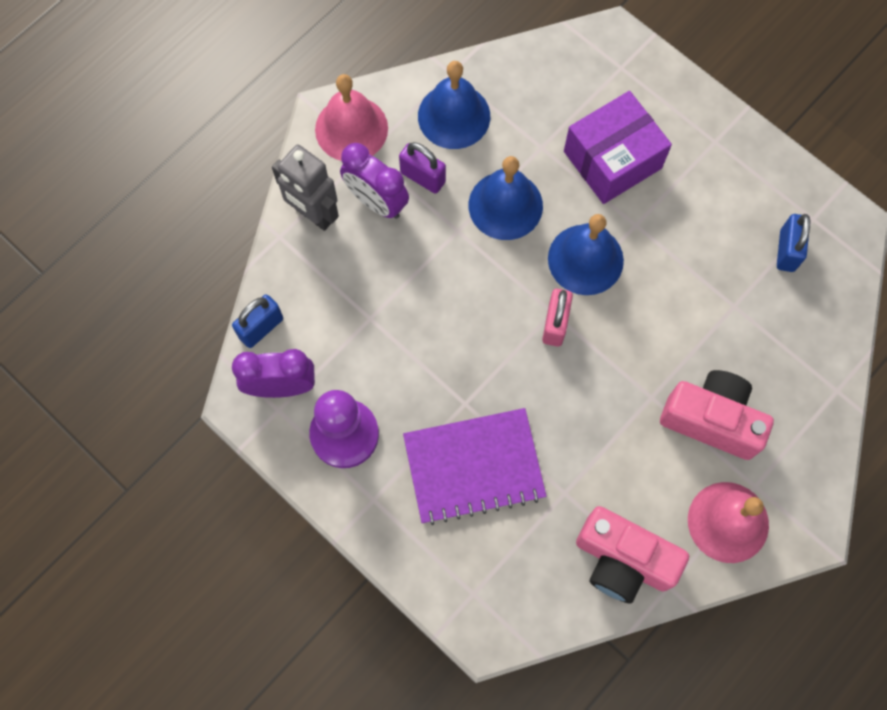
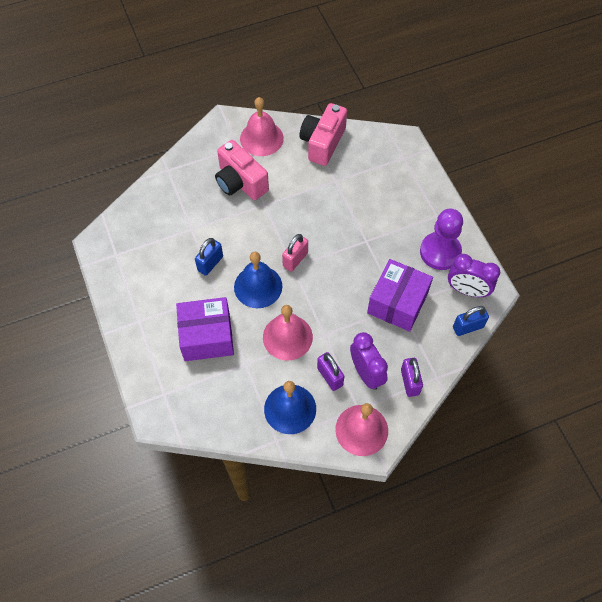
camera: 155 degrees left, 10 degrees down
(313, 215) = (410, 382): grey robot -> purple padlock
(376, 321) = (397, 303): none -> purple box
(474, 467) = (376, 209): purple notebook -> none
(505, 205) = (287, 337): blue bell -> pink bell
(622, 560) = (322, 143): pink camera -> pink camera turned 120 degrees counterclockwise
(787, 251) = (143, 244): blue padlock -> blue padlock (210, 263)

